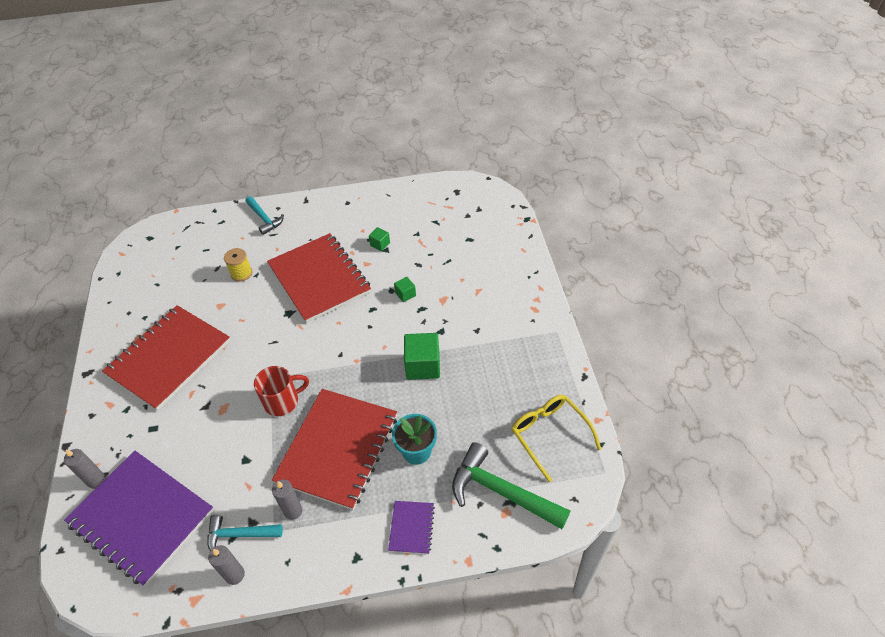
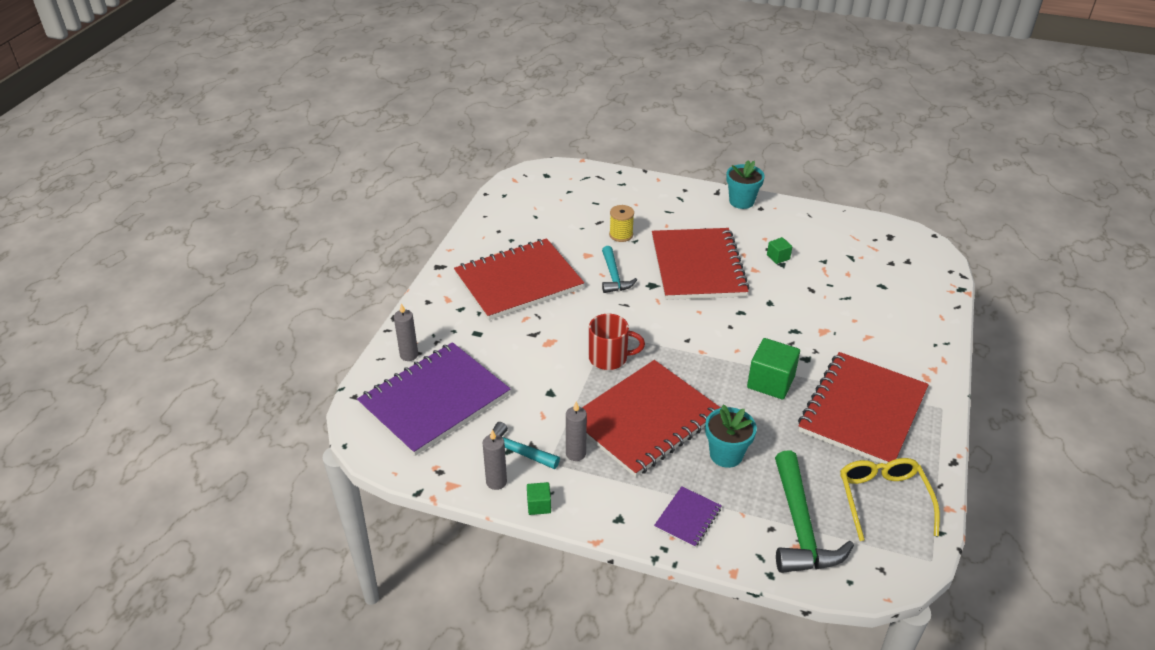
camera: 25 degrees right, 10 degrees down
(141, 517) = (434, 400): purple notebook -> purple notebook turned 75 degrees clockwise
(264, 219) = (666, 195): turquoise hammer -> turquoise hammer (614, 277)
(329, 202) = (741, 201): none -> turquoise flower pot
(405, 294) = (783, 311): green cube -> green cube (539, 505)
(501, 491) = (800, 527): green hammer -> green hammer turned 150 degrees counterclockwise
(502, 361) = (862, 411): none -> red notebook

